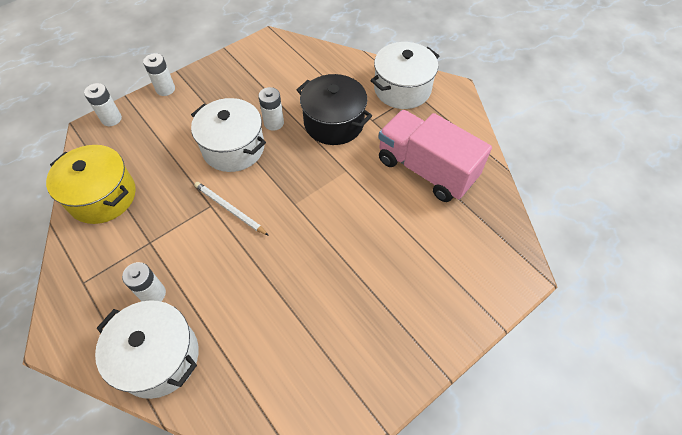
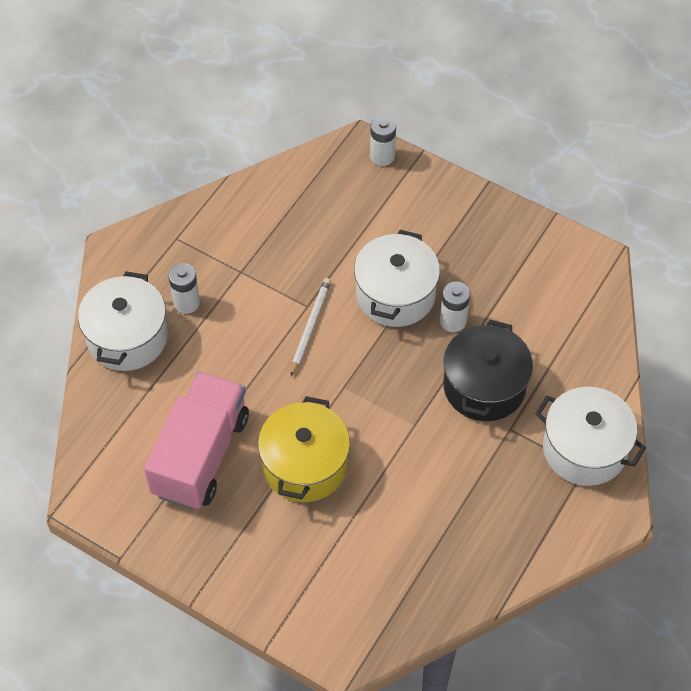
camera: 70 degrees right, 0 degrees up
(102, 196) = (277, 202): yellow pot -> yellow pot (305, 465)
(165, 89) = (452, 185): white battery -> none
(426, 169) = (455, 513): pink truck -> pink truck (200, 455)

